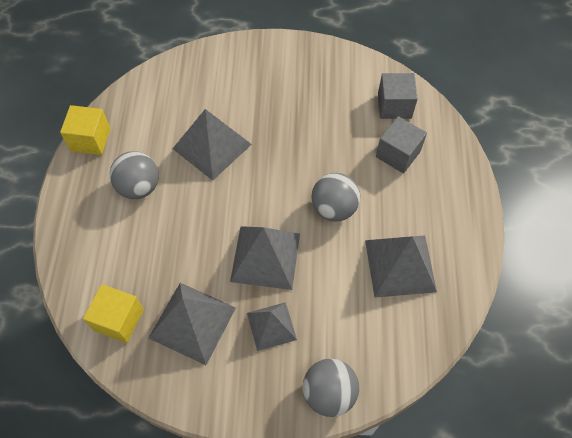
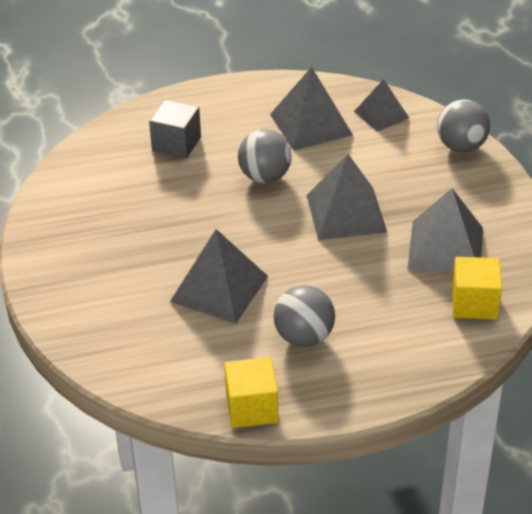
camera: 105 degrees left, 20 degrees down
(271, 326) = (418, 193): grey pyramid -> grey pyramid (381, 114)
(394, 106) = (109, 156): grey cube -> none

